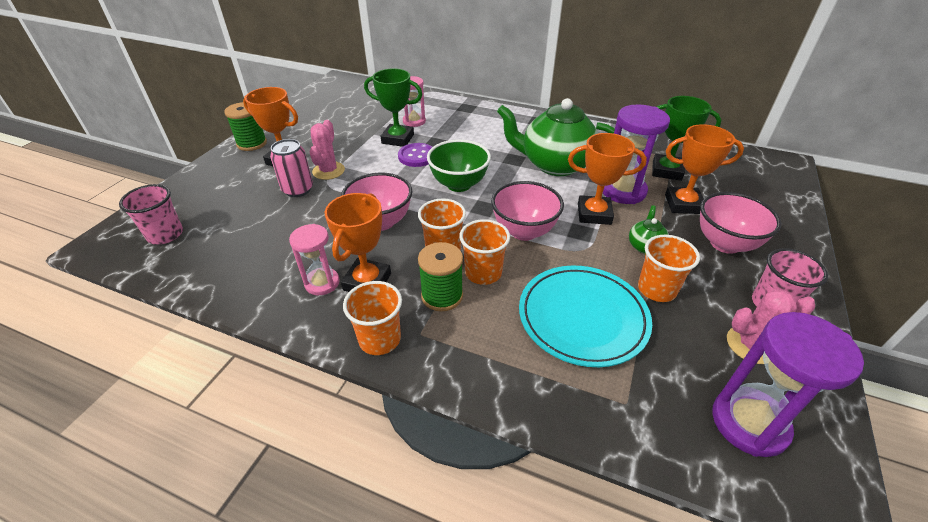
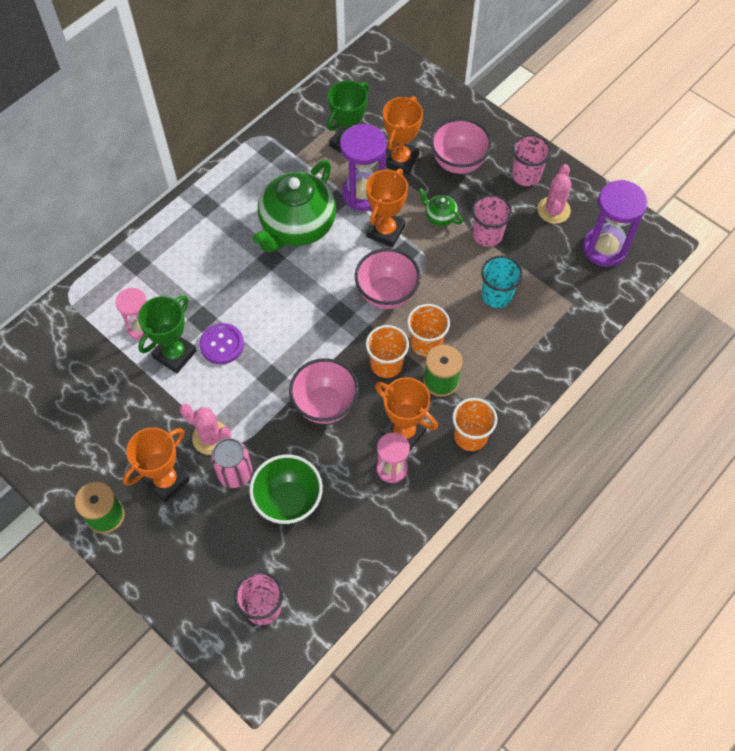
camera: 70 degrees left, 20 degrees up
(459, 184) = (293, 321): green bowl -> green bowl (288, 501)
(582, 318) = (497, 295): turquoise plate -> turquoise cup
(656, 289) = (487, 235): orange cup -> pink cup

